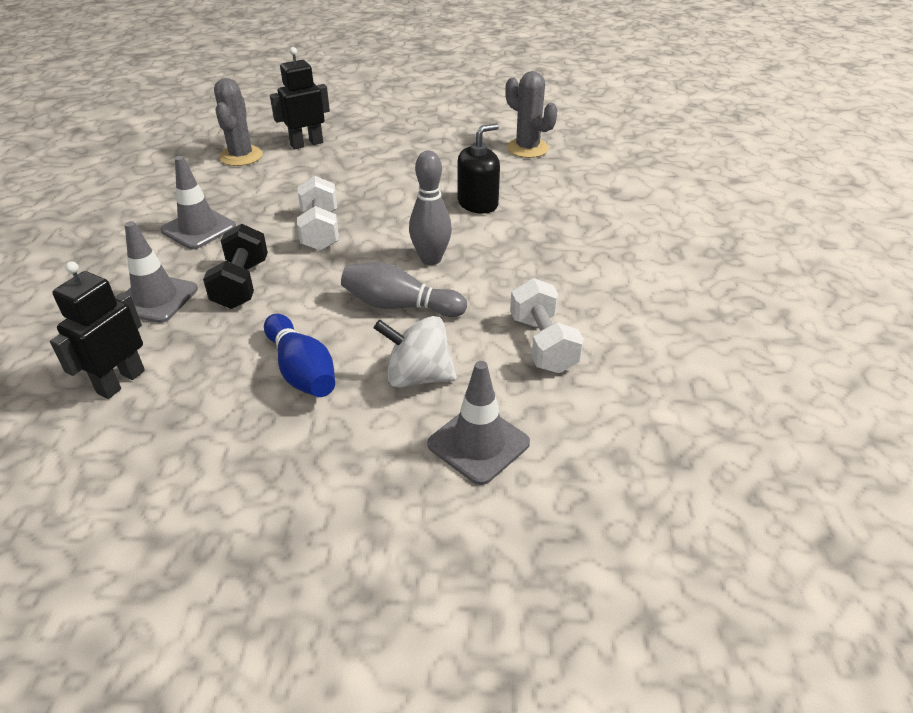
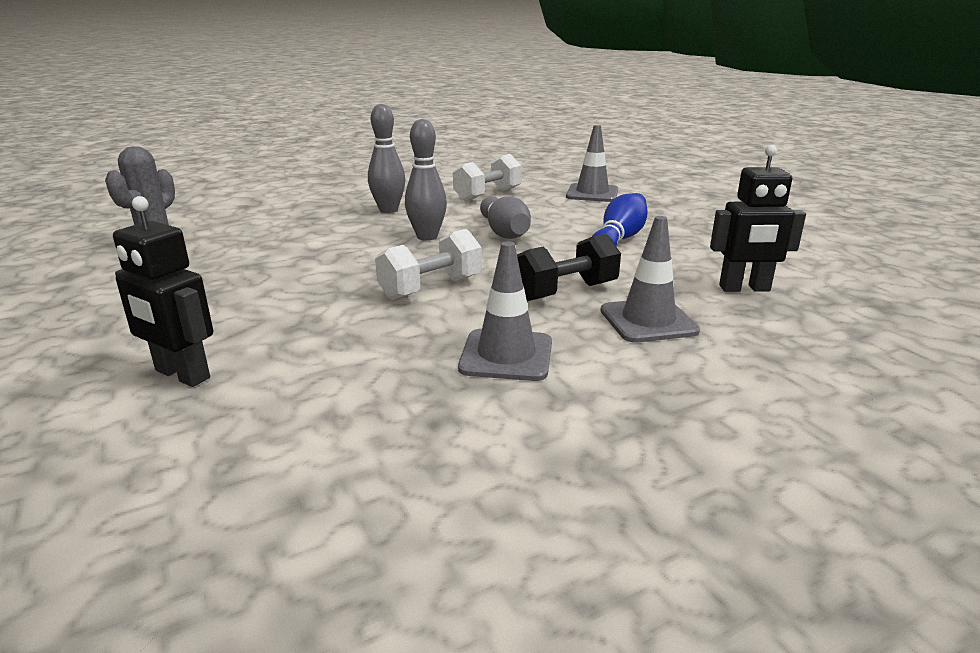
camera: 120 degrees left, 15 degrees down
(241, 156) = (261, 418): grey cactus -> none
(418, 376) = (567, 213): white spinning top -> none
(478, 203) = (308, 240): black soap dispenser -> none
(534, 259) = (388, 210): none -> grey bowling pin

